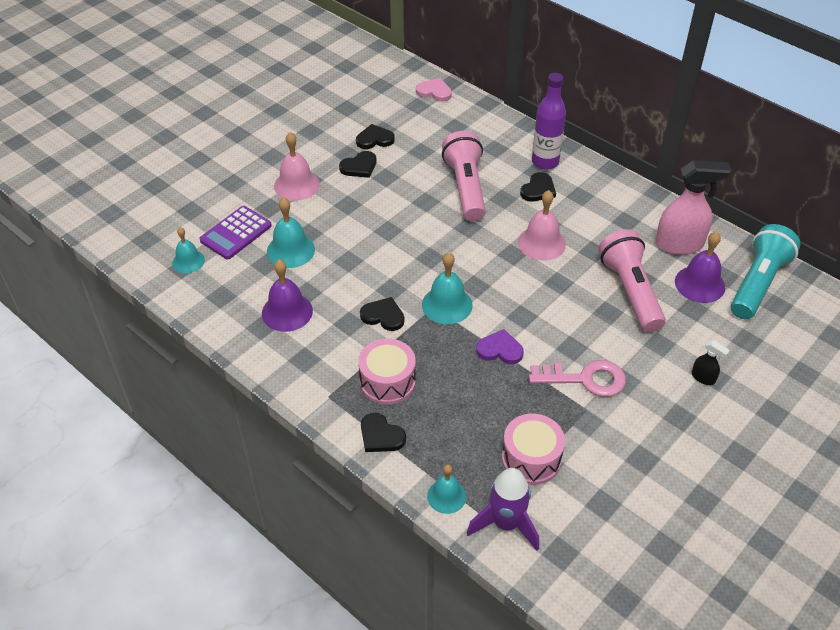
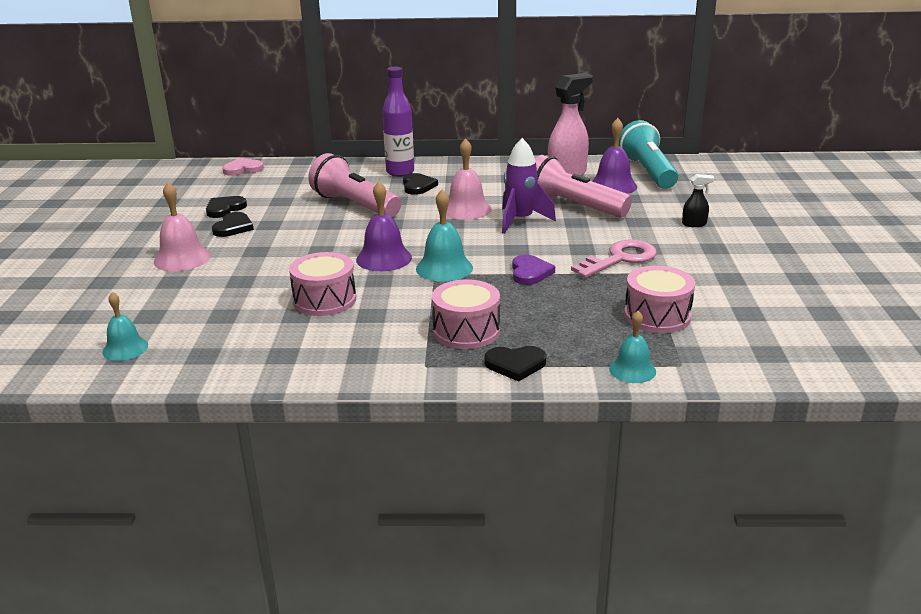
camera: 40 degrees left, 20 degrees down
(236, 233) = (157, 310): purple calculator -> none
(287, 312) = (295, 334): purple bell -> purple bell (384, 258)
(290, 250) = (238, 297): turquoise bell -> none
(336, 288) = (324, 300): none -> pink drum
(383, 316) = (397, 297): black heart -> none
(500, 349) = (530, 272): purple heart -> purple heart turned 120 degrees clockwise
(505, 524) = (704, 360): purple rocket -> purple rocket (520, 221)

